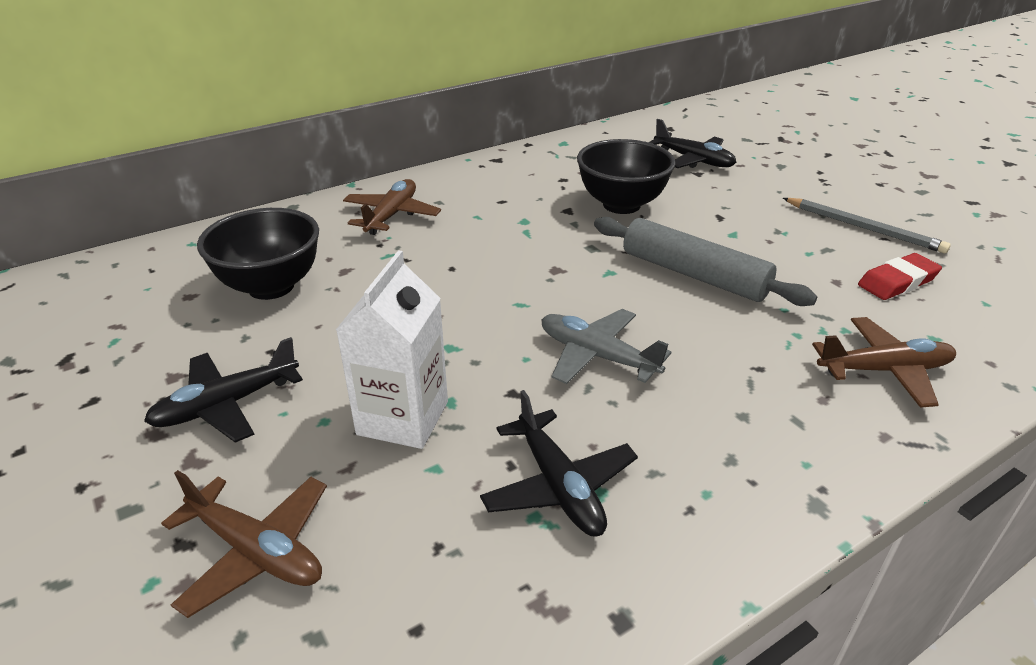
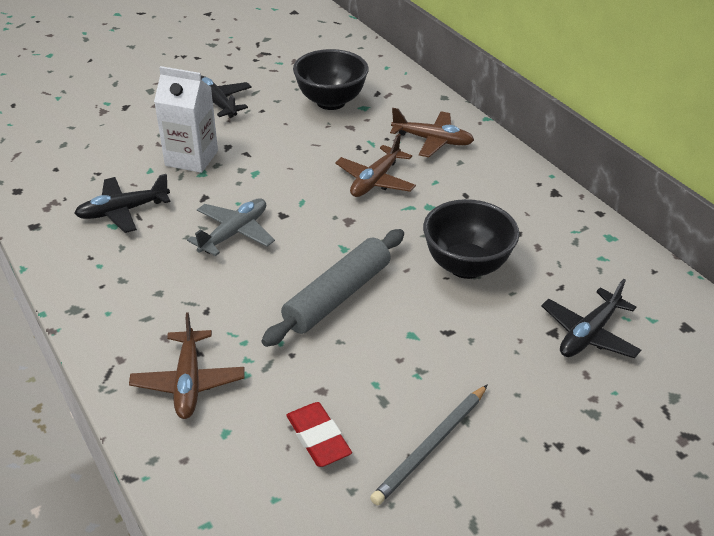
camera: 90 degrees right, 5 degrees up
(256, 551) = (113, 125): brown plane -> brown plane (375, 180)

